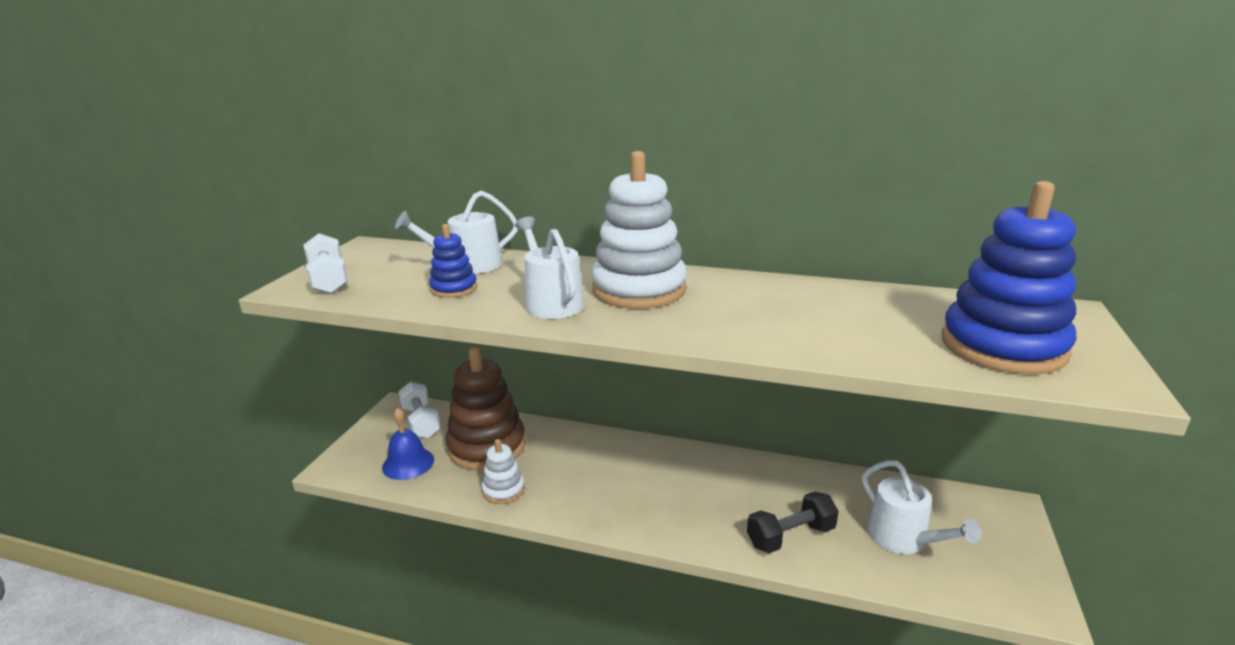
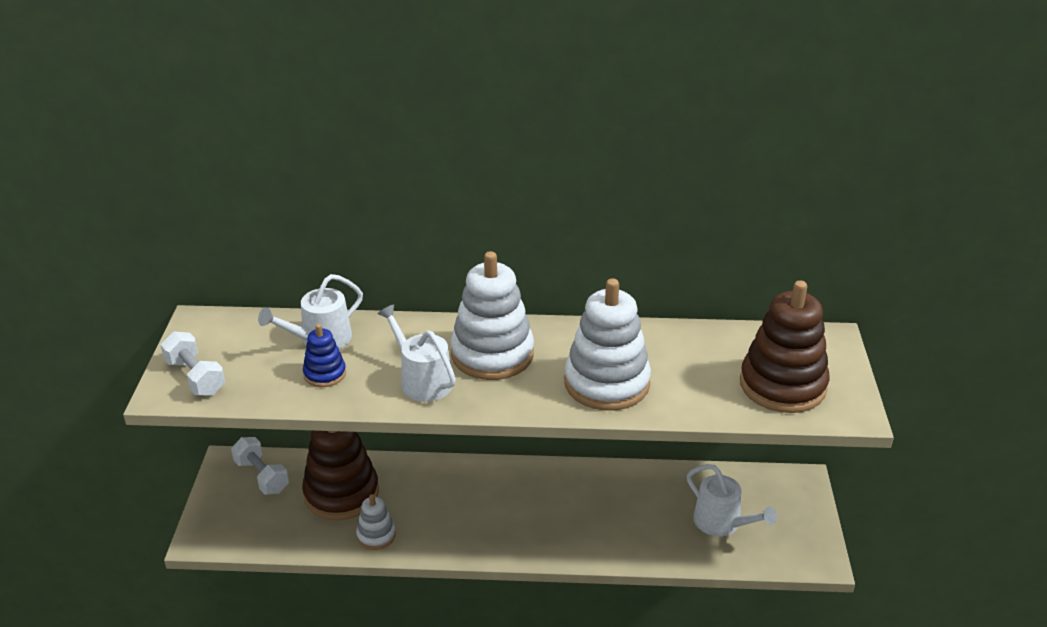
camera: 15 degrees left, 10 degrees up
(408, 463) = (272, 523): blue bell -> none
(765, 323) = (606, 383): none -> white stacking toy
(790, 536) = (634, 536): black dumbbell -> none
(1002, 346) = (782, 385): blue stacking toy -> brown stacking toy

